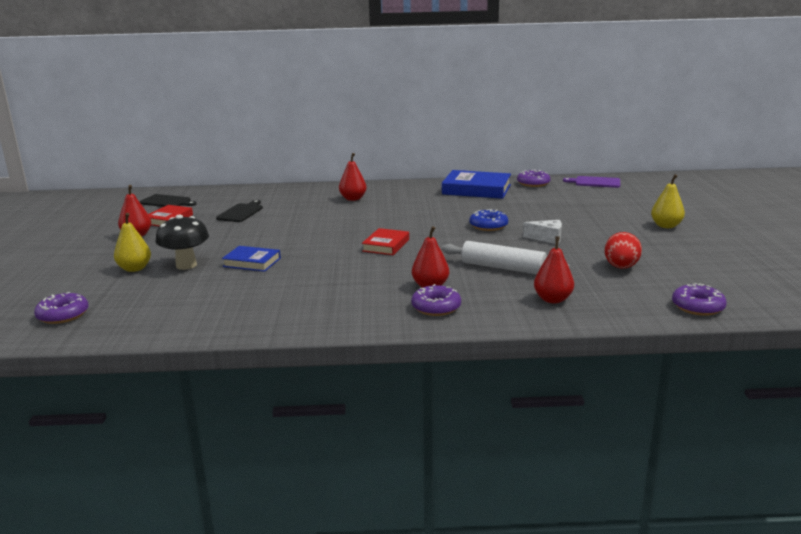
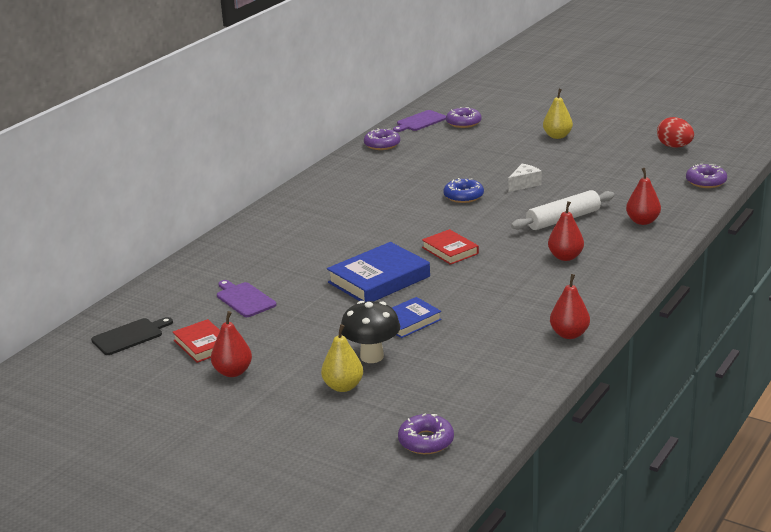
camera: 55 degrees left, 5 degrees up
(241, 212) = (244, 299): black cutting board -> purple cutting board
(353, 199) = (293, 233): red pear -> red pear (569, 334)
(436, 307) = (608, 266): purple donut -> purple donut (463, 123)
(476, 189) = (360, 172): blue book -> blue book (379, 279)
(621, 267) = (614, 180): red egg -> red egg (674, 146)

